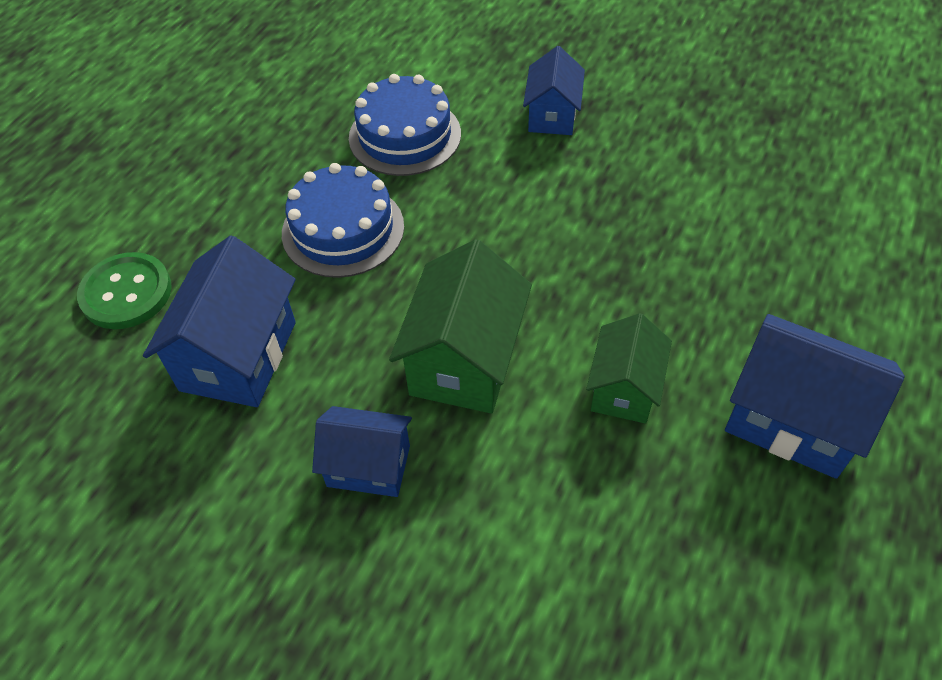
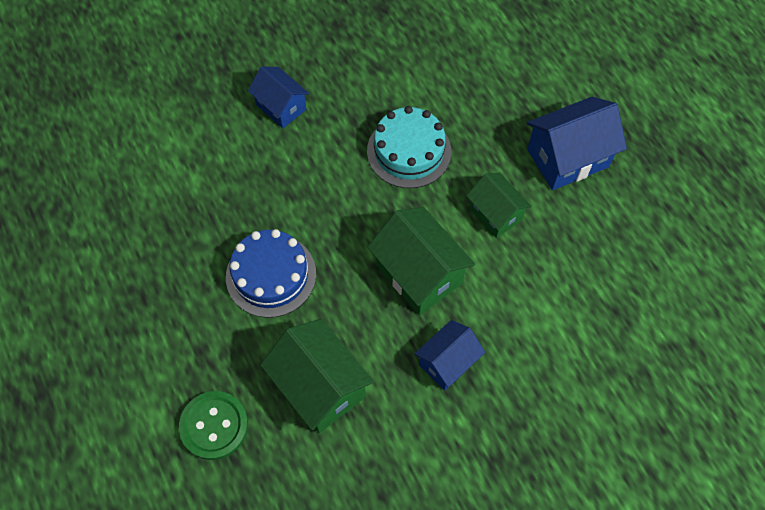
camera: 55 degrees left, 10 degrees up
(239, 356) = (320, 387): blue house -> green house
(405, 135) = (223, 193): blue cake -> none
(617, 250) = (409, 151): none -> turquoise cake

